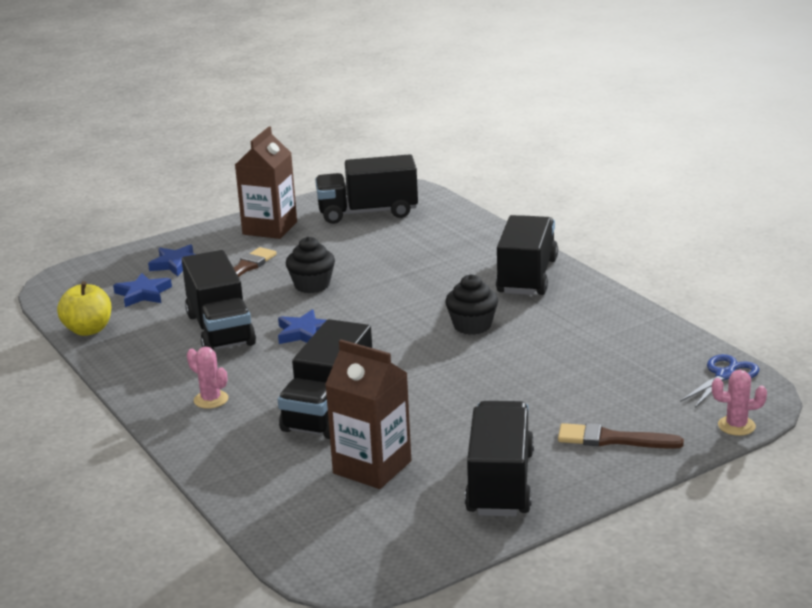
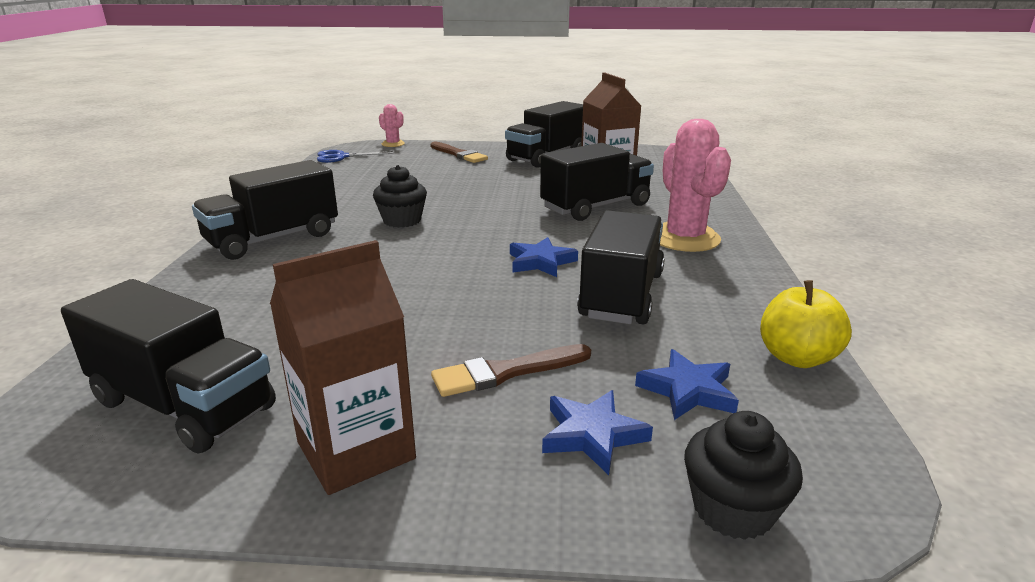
camera: 145 degrees left, 0 degrees up
(211, 400) = (684, 238): pink cactus -> pink cactus, size x2.02
(312, 285) = (459, 309): black cupcake -> black cupcake (733, 509)

